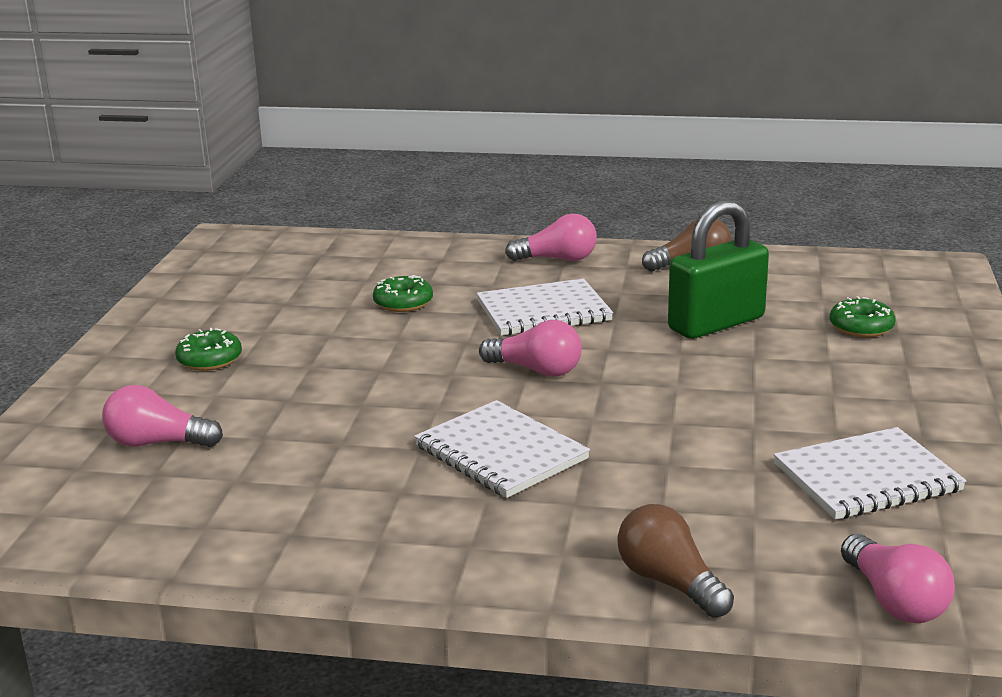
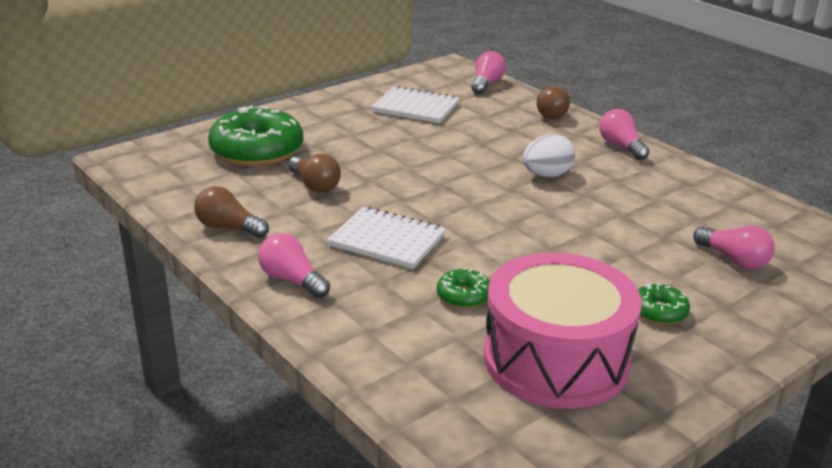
camera: 140 degrees left, 5 degrees up
(271, 296) = (556, 359): none -> pink drum
(501, 453) = (546, 175): white notebook -> white egg
(536, 370) = (461, 205): pink light bulb -> pink light bulb (621, 146)
(716, 323) = (315, 185): green padlock -> brown light bulb
(861, 327) = (257, 150): green donut -> green donut, size x2.18

